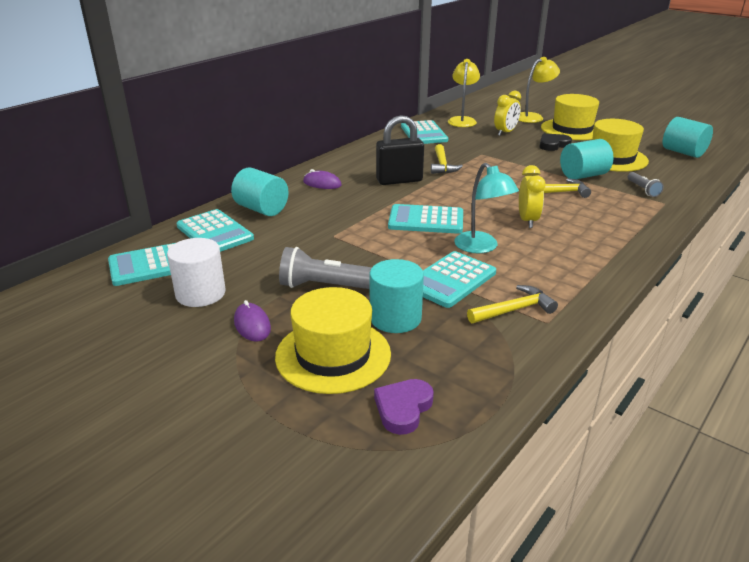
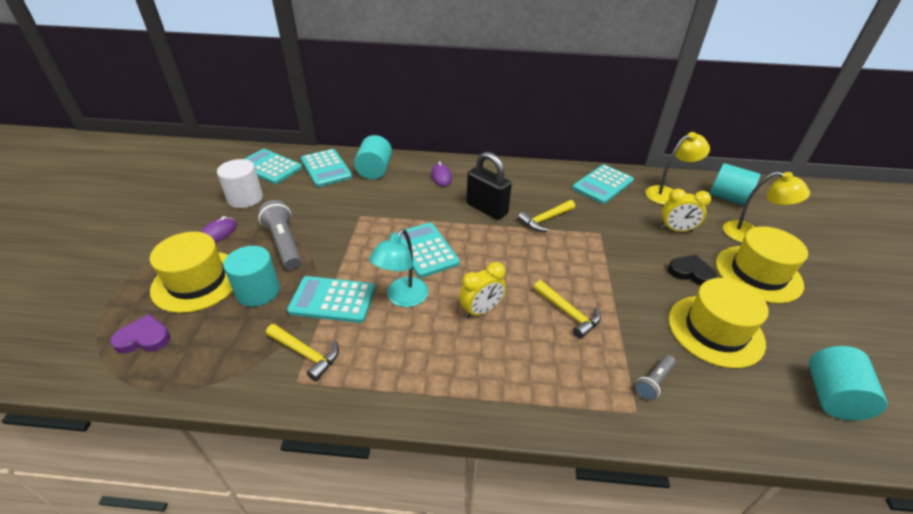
camera: 55 degrees right, 10 degrees up
(214, 232) = (326, 168): turquoise calculator -> turquoise calculator turned 45 degrees counterclockwise
(583, 175) = (634, 319): turquoise cylinder -> turquoise cylinder (727, 198)

